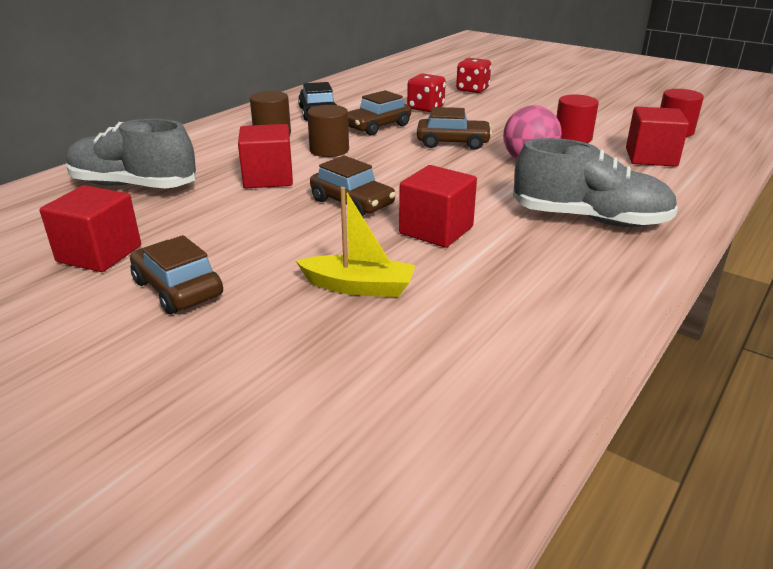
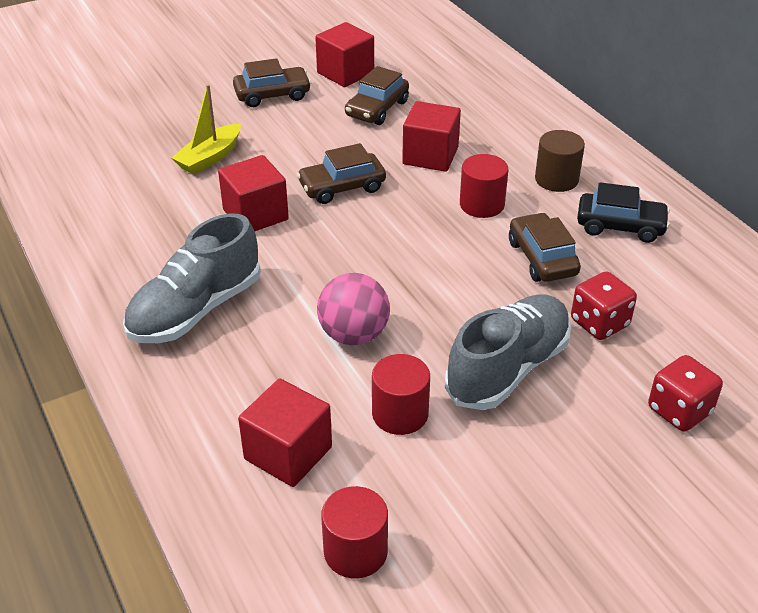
camera: 115 degrees right, 10 degrees up
(133, 186) = (459, 92): grey shoe -> grey shoe (508, 368)
(329, 150) = (482, 204): brown cylinder -> red cylinder
(453, 143) = (450, 298): brown car -> brown car (377, 109)

